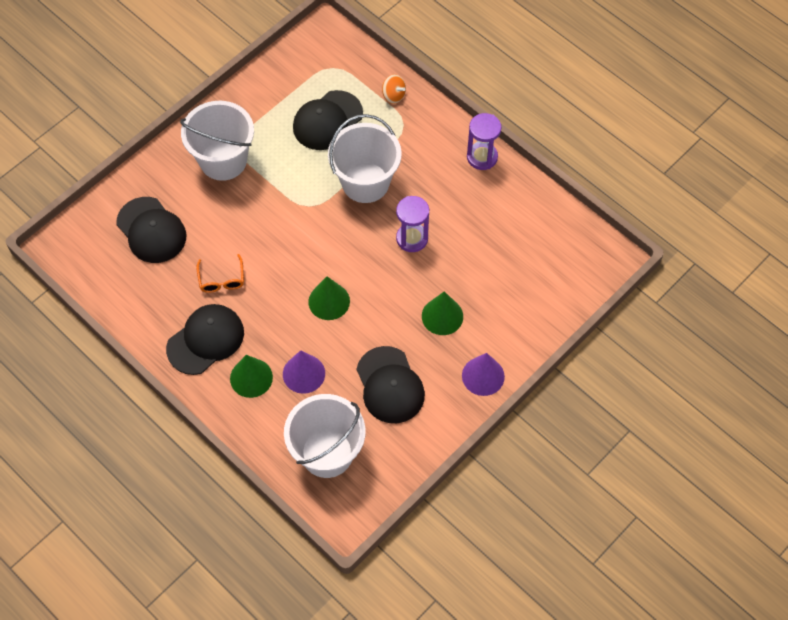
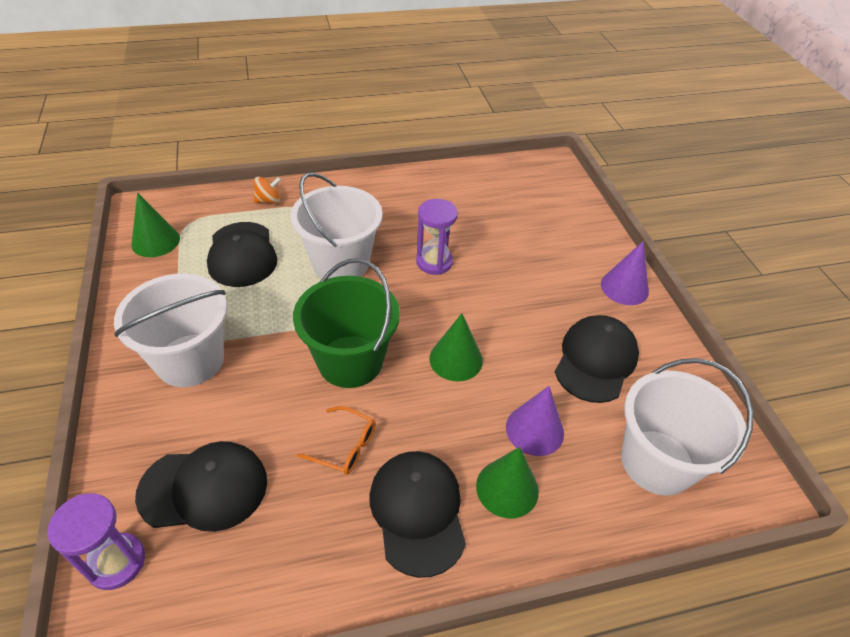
camera: 60 degrees left, 15 degrees down
(284, 243) = (350, 361): none -> green bucket
(390, 385) = (595, 360): black cap -> black cap turned 75 degrees counterclockwise
(442, 316) = (538, 283): green cone -> green cone (155, 241)
(482, 157) = (390, 182): purple hourglass -> purple hourglass (116, 562)

